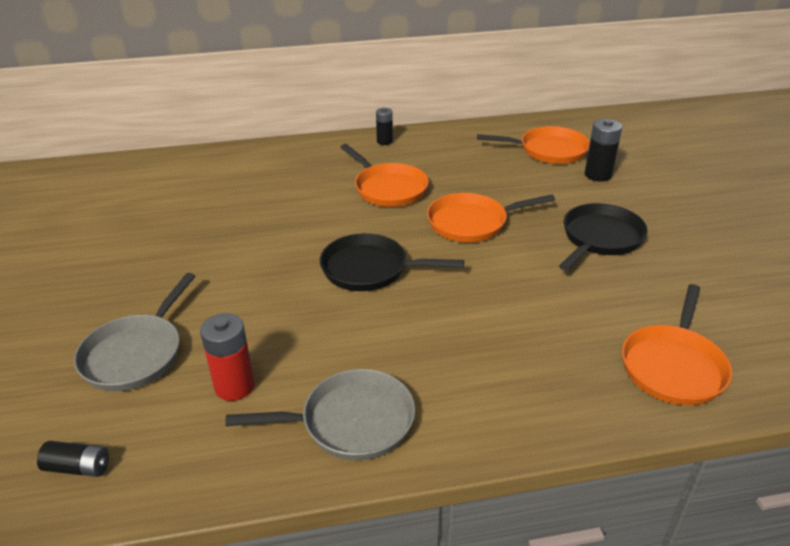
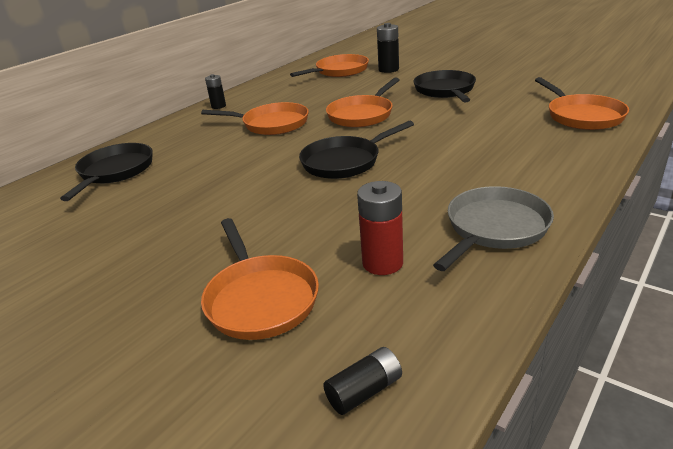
camera: 40 degrees left, 5 degrees down
(136, 353) = (260, 298): grey pan -> orange pan
(226, 175) = (115, 172): none -> black pan

